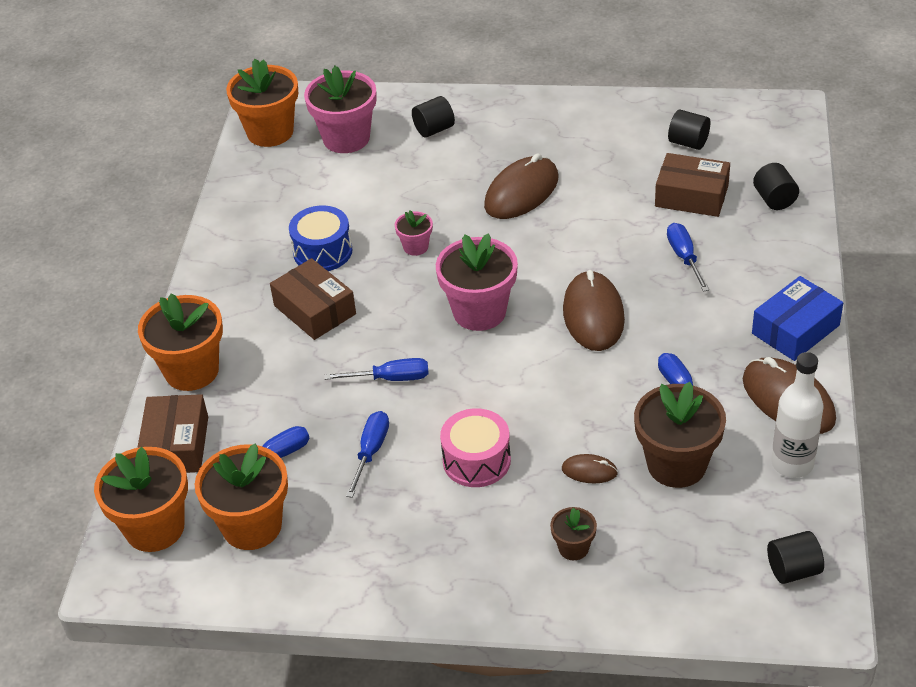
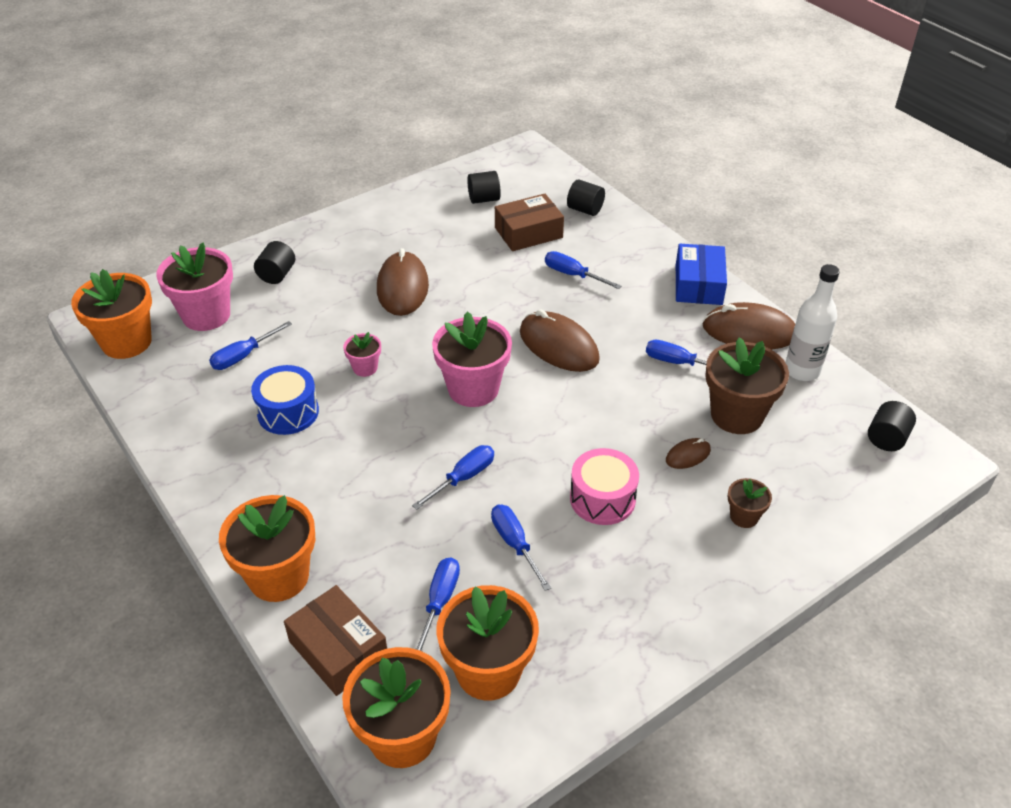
camera: 45 degrees left, 0 degrees up
(314, 310) = (335, 461): brown box -> none
(338, 187) = (243, 356): none -> blue screwdriver

